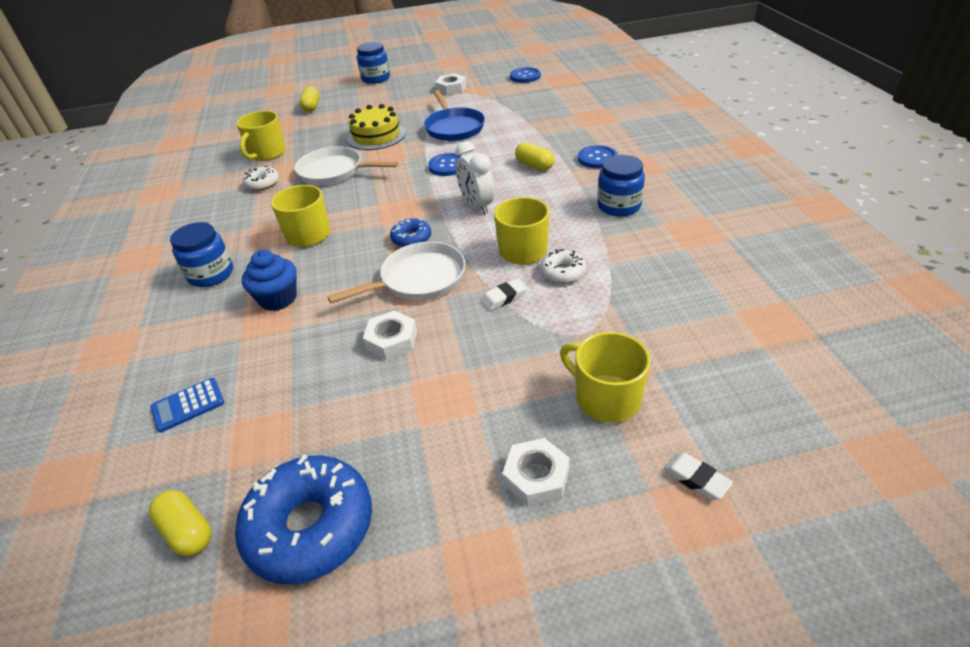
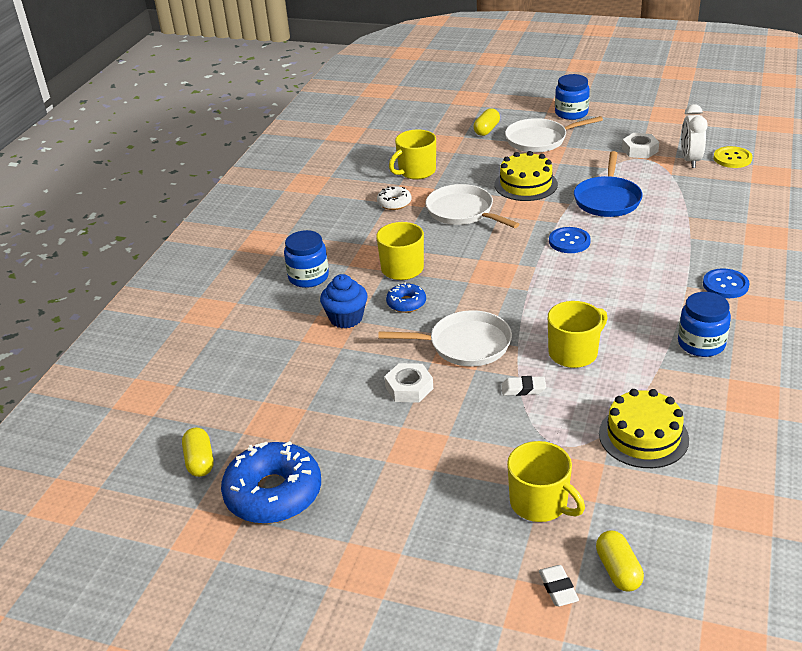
camera: 30 degrees right, 5 degrees down
(188, 405) = (241, 377): blue calculator -> none
(363, 102) = (539, 140): none -> white pan
(411, 239) = (485, 305): blue donut -> blue donut (406, 303)
(477, 206) = (565, 294): white clock -> white clock (690, 160)
(525, 76) = (732, 158): blue button -> yellow button
(534, 165) = (654, 270): yellow capsule -> yellow capsule (618, 570)
(536, 477) = (442, 532): white nut -> none
(562, 272) = (592, 387): white donut -> none
(606, 398) = (540, 503): yellow mug -> yellow mug turned 150 degrees clockwise
(641, 296) = (643, 436): none -> yellow cake

